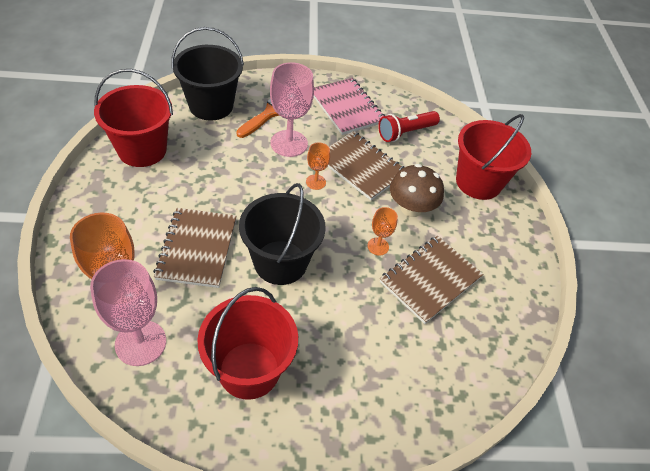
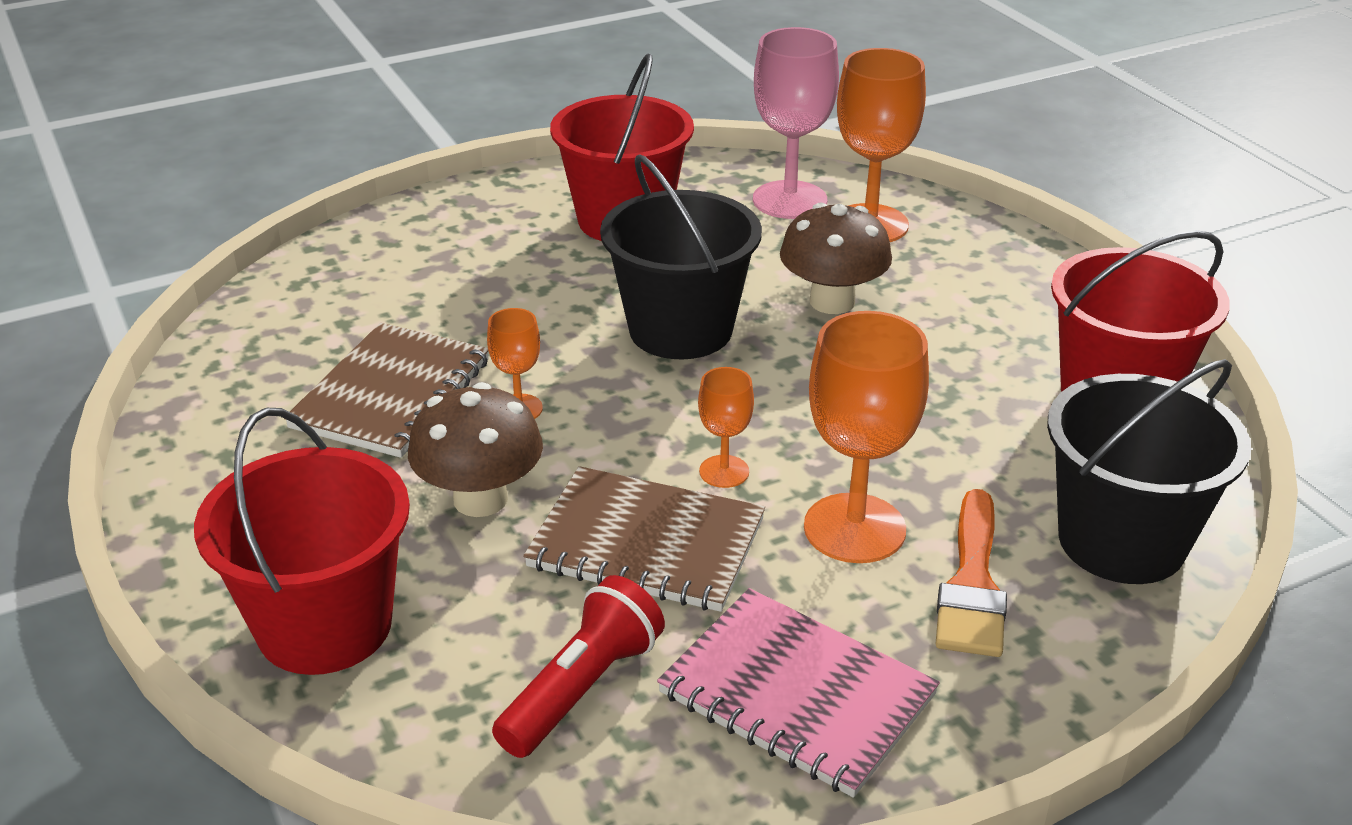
camera: 160 degrees right, 15 degrees down
(197, 249) = (832, 301): brown notebook -> brown mushroom
(289, 143) = (854, 528): pink goblet -> orange goblet

